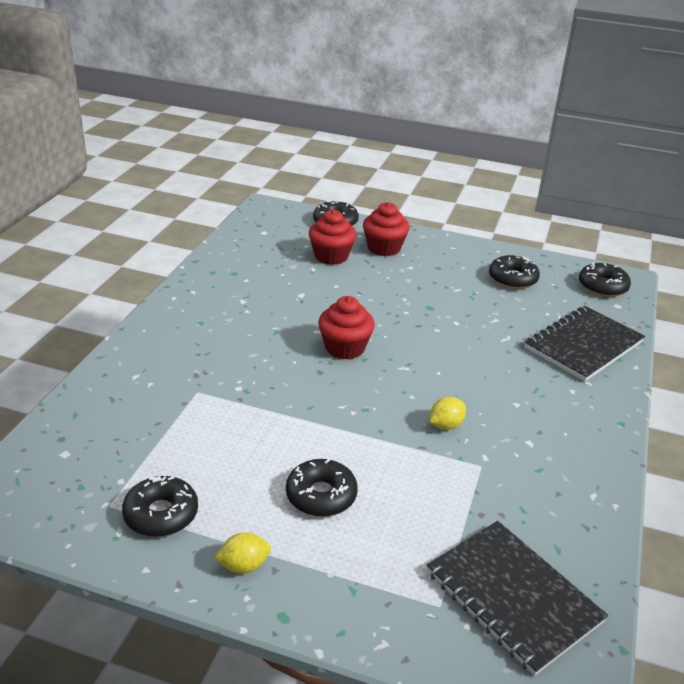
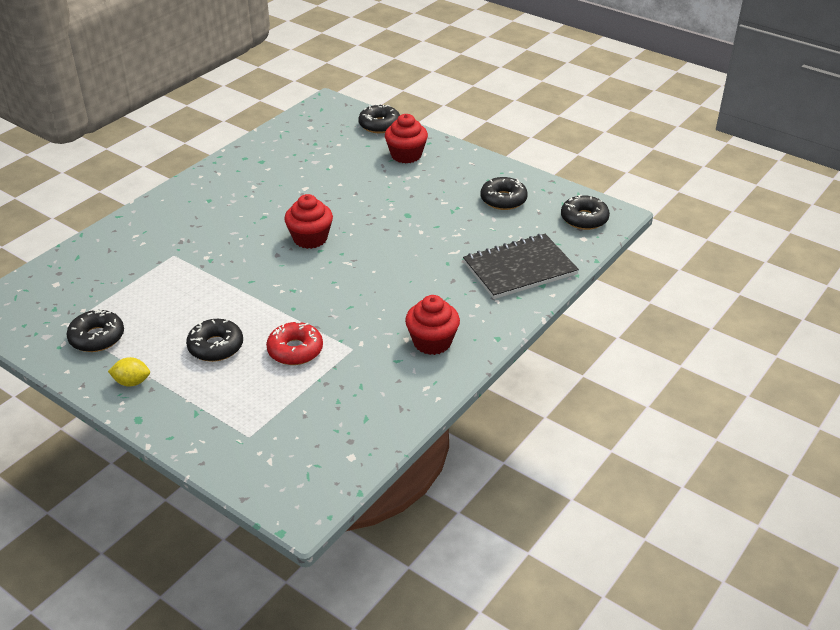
camera: 20 degrees right, 5 degrees up
(331, 256) = (354, 157): red cupcake -> red cupcake (432, 342)
(418, 480) = (295, 350): none -> red donut
(445, 425) = (347, 313): yellow lemon -> none
(513, 597) = (306, 442): black notebook -> none

